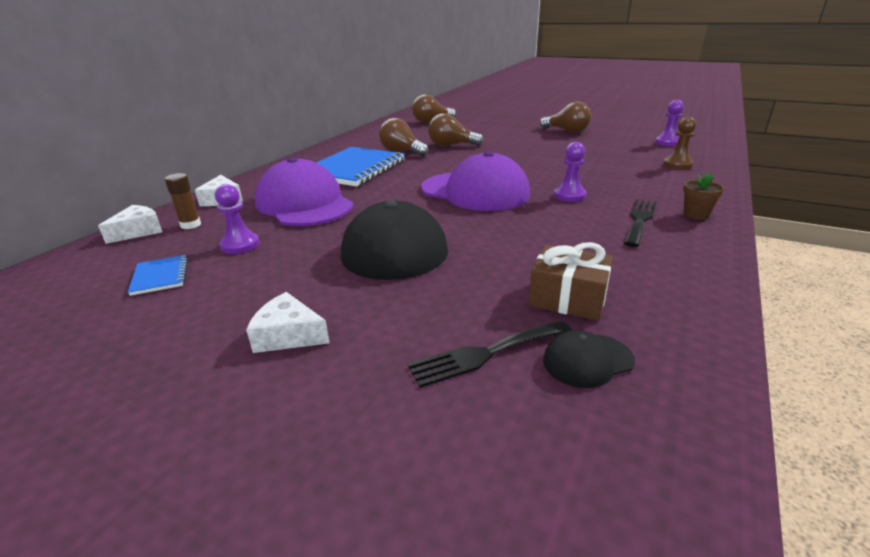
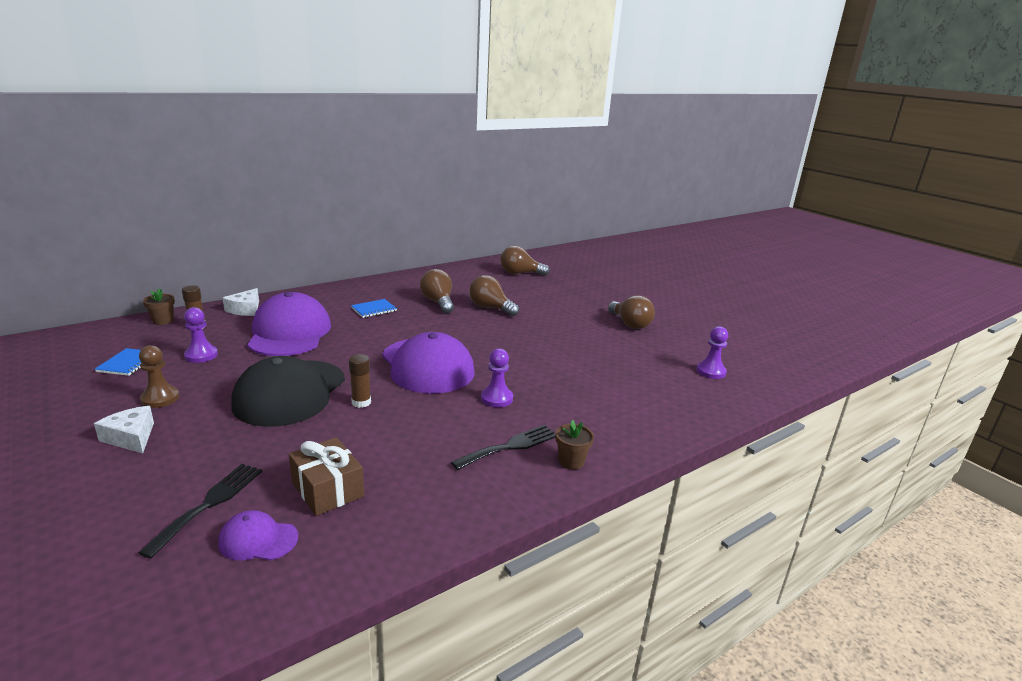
camera: 25 degrees right, 5 degrees down
(138, 231) = (163, 321): white cheese -> brown flower pot
(354, 169) = (374, 309): blue notebook -> blue notebook, size x0.44
(471, 230) = (361, 402): none -> brown glue stick
(485, 354) = (209, 504): black fork -> black fork turned 105 degrees clockwise
(587, 360) = (258, 540): black cap -> purple cap
(677, 164) = (666, 401): brown pawn -> brown pawn (160, 398)

